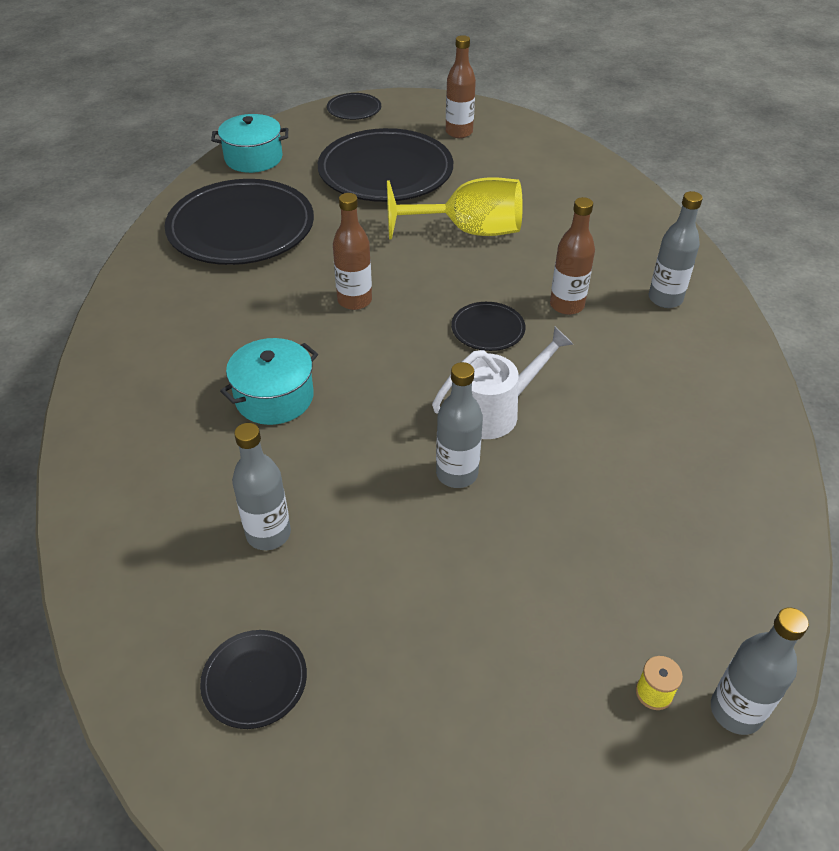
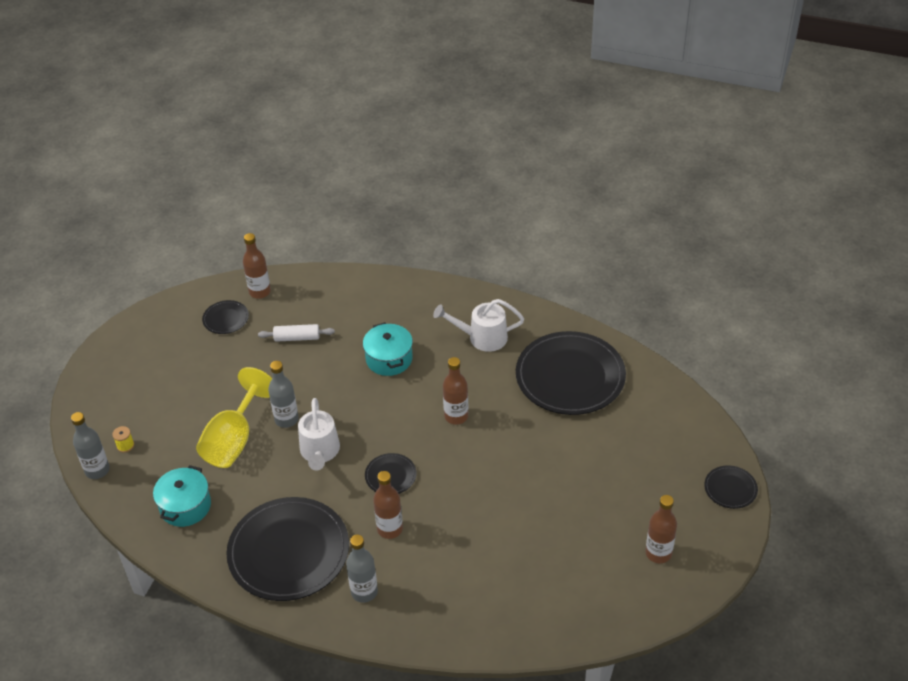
camera: 115 degrees right, 0 degrees up
(156, 652) = (260, 292): none -> brown bottle
(195, 316) = (481, 338): none -> white watering can
(253, 158) = (667, 402): turquoise pot -> turquoise pot (185, 506)
(268, 534) = (297, 338): grey bottle -> white rolling pin
(385, 171) = (613, 480): black plate -> black plate (288, 552)
(468, 231) = (503, 505): yellow goblet -> yellow goblet (234, 440)

